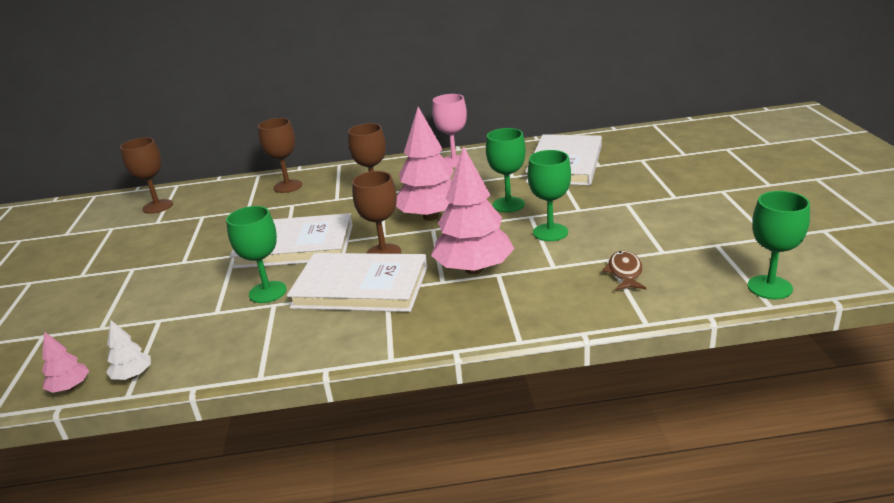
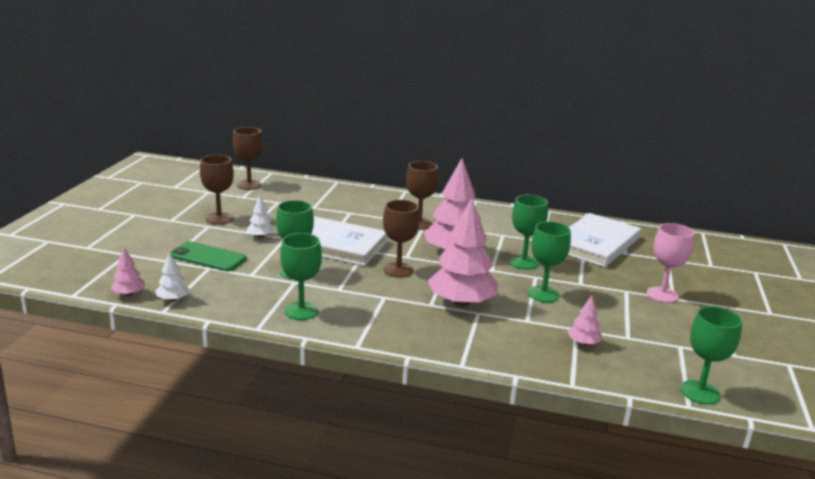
camera: 15 degrees right, 5 degrees down
(151, 307) = (208, 257): none -> green phone
(203, 262) = (261, 236): none -> white tree
(288, 186) = (355, 197): brown goblet -> brown goblet (219, 219)
(301, 337) = (301, 311): none -> green goblet
(360, 287) = (365, 289): white book -> none
(454, 161) = (501, 215): pink goblet -> pink goblet (662, 295)
(625, 272) = (583, 343): brown fish -> pink tree

